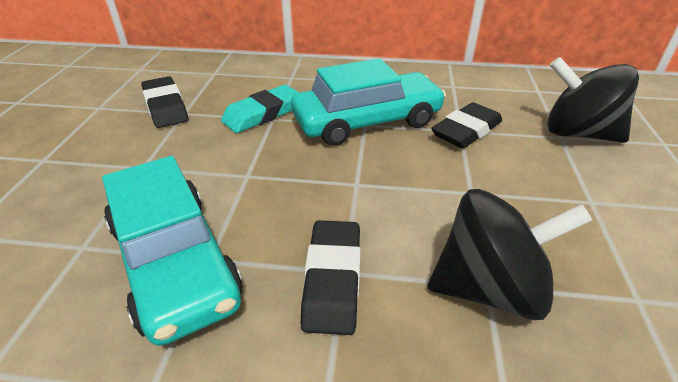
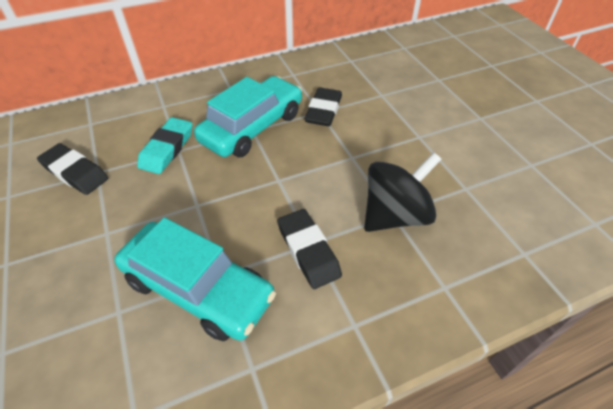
camera: 30 degrees left, 10 degrees up
(577, 133) = (390, 88): black spinning top -> none

